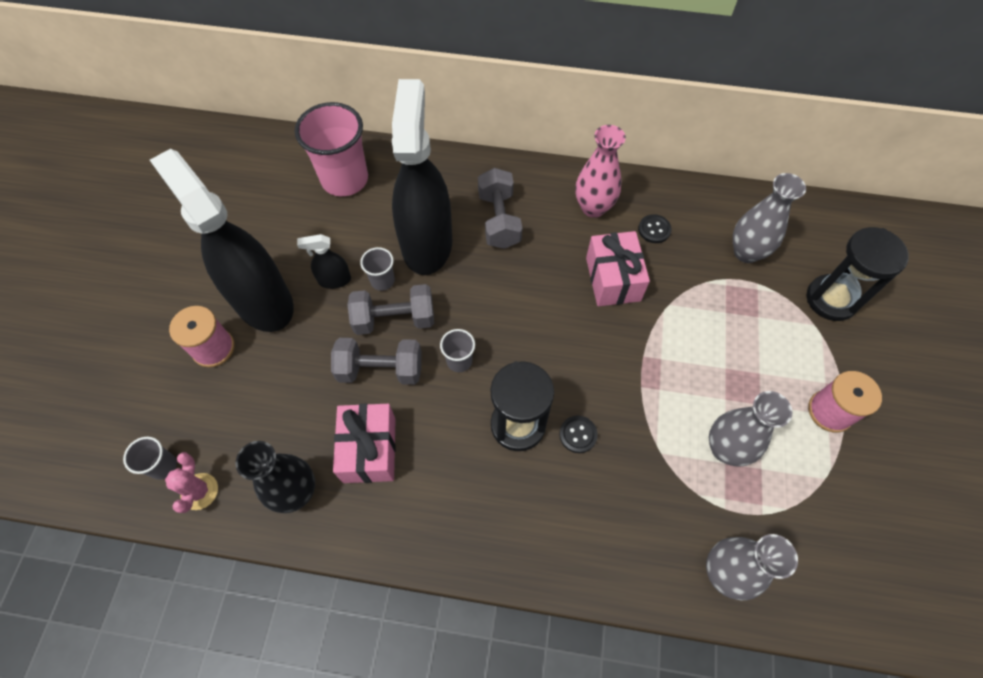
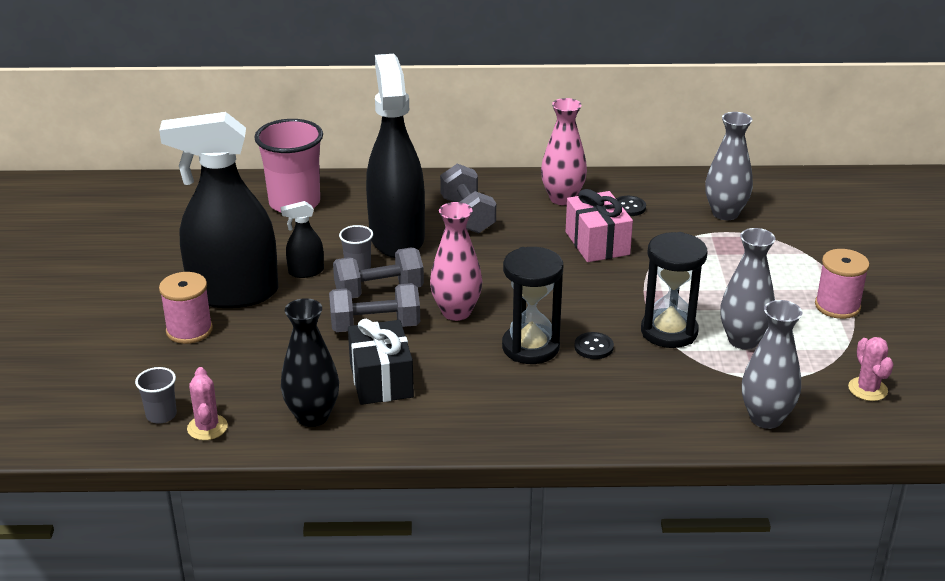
camera: 10 degrees left, 30 degrees down
(263, 301) = (233, 293): black spray bottle -> black spray bottle turned 45 degrees counterclockwise
(369, 450) = (381, 380): pink gift -> black gift
(459, 361) = (456, 312): grey cup -> pink vase
(831, 299) = (817, 235): black hourglass -> black hourglass (669, 332)
(835, 546) = (867, 389): none -> pink cactus

